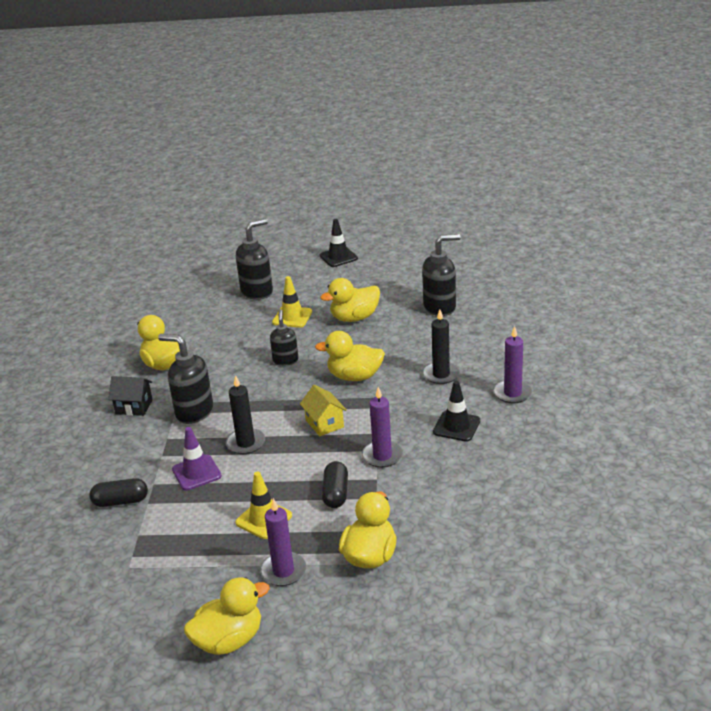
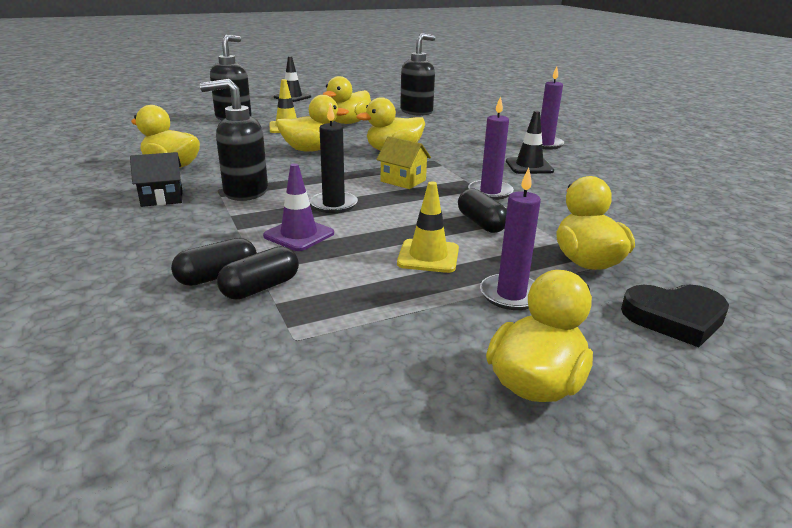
camera: 30 degrees left, 5 degrees down
(138, 519) = (261, 288): none -> black capsule
(285, 360) = (311, 150): black soap dispenser -> yellow duck
(369, 623) = (675, 318): none -> black heart
(441, 374) = (470, 142): black candle -> none

